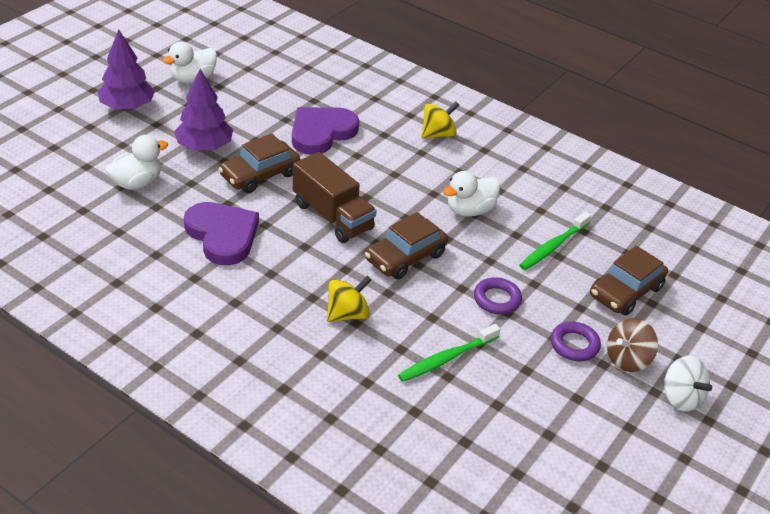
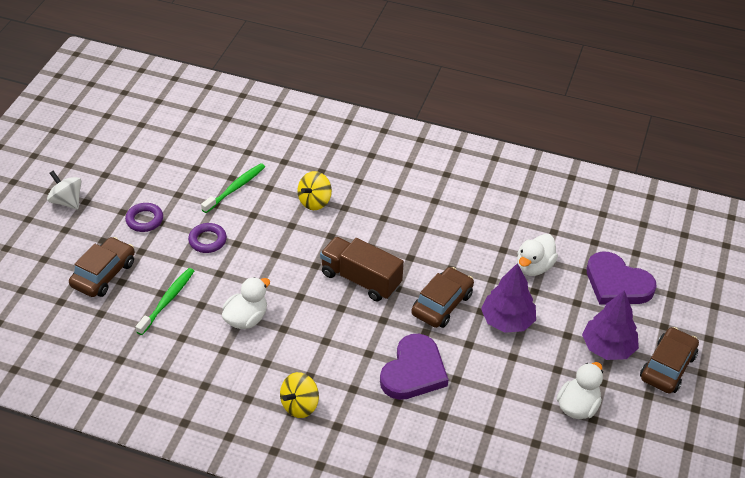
camera: 165 degrees right, 5 degrees up
(222, 235) = (436, 238): purple heart -> purple heart (617, 283)
(405, 257) = (288, 258): brown car -> brown car (667, 367)
(627, 359) = (104, 219): brown spinning top -> none

